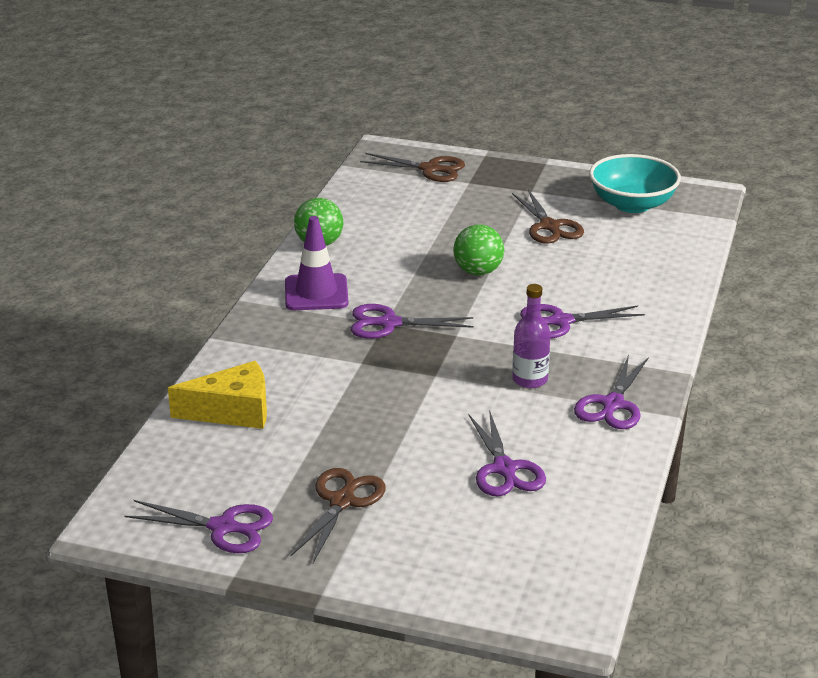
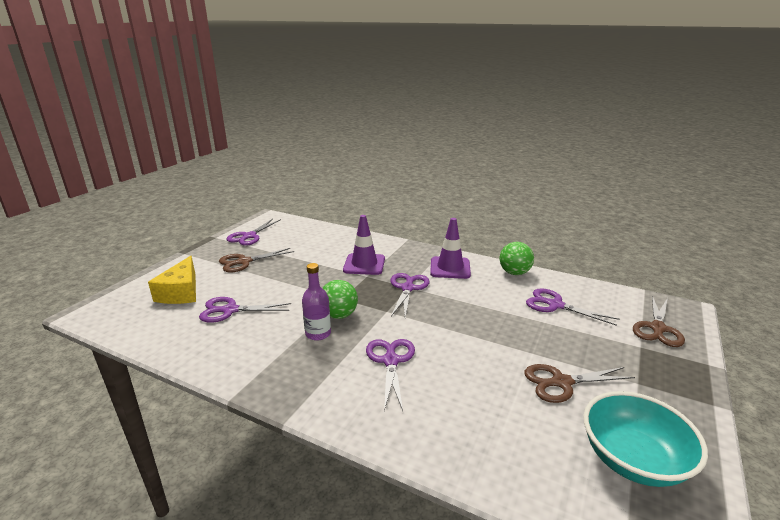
camera: 100 degrees right, 5 degrees down
(233, 411) = (336, 241): yellow cheese -> yellow cheese (181, 292)
(322, 369) = (364, 264): none -> purple traffic cone
(342, 501) = (244, 262): brown scissors -> brown scissors turned 120 degrees clockwise
(478, 271) = (475, 331): green ball -> green ball (339, 315)
(612, 405) = (266, 366): purple scissors -> purple scissors (555, 305)

